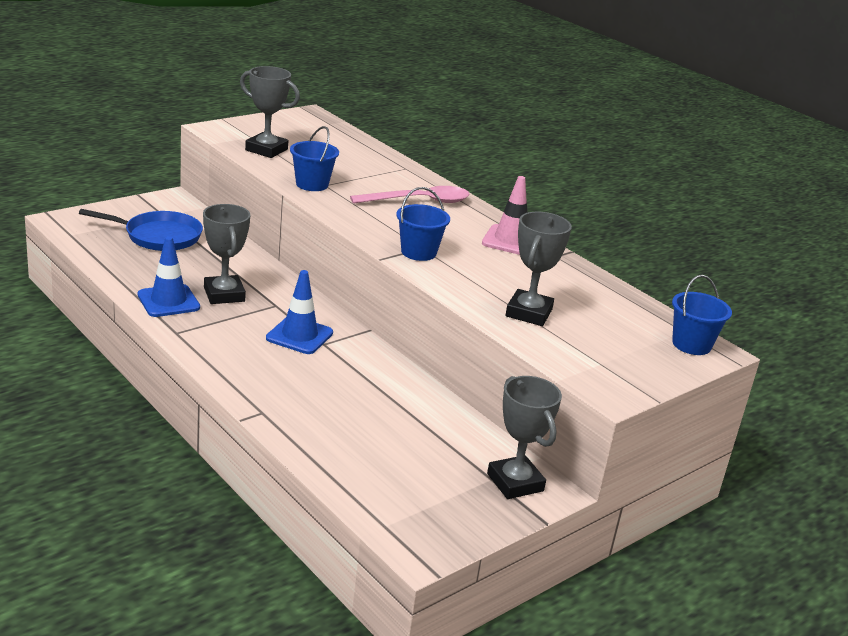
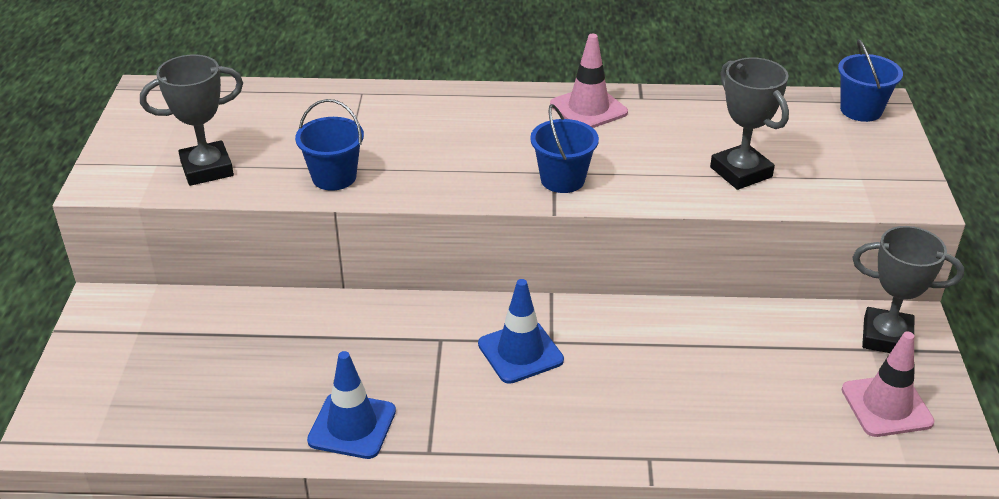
camera: 45 degrees left, 10 degrees up
(159, 236) = (186, 361): blue pan -> none
(224, 294) = (380, 370): grey trophy -> none
(419, 201) = (449, 123): pink spoon -> none
(437, 501) = (886, 406): none -> pink traffic cone

